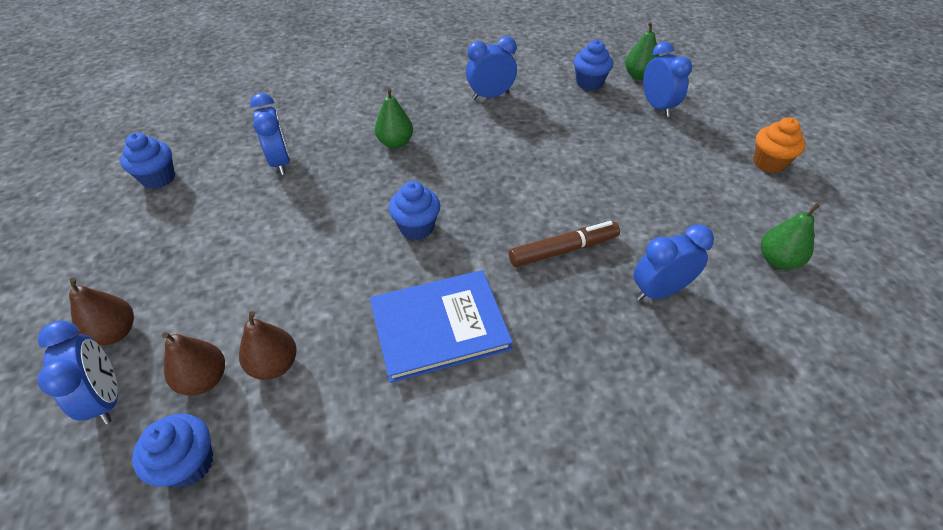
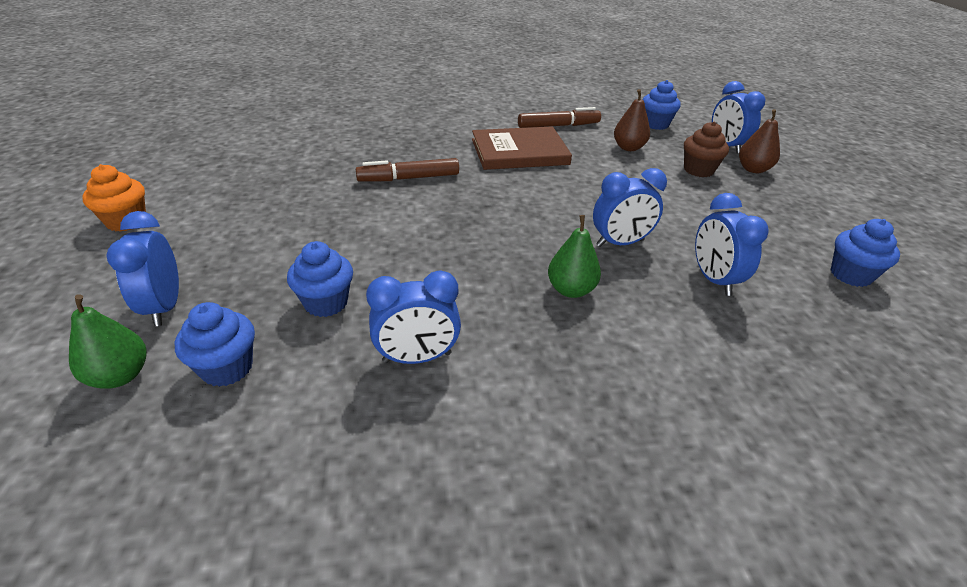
camera: 175 degrees left, 10 degrees down
(198, 318) = (698, 170): none -> brown cupcake
(204, 379) = (670, 147): brown pear -> none
(374, 422) = (558, 126): none -> brown marker
(416, 227) = (538, 204): blue cupcake -> blue cupcake (326, 303)
(439, 327) = (519, 152): blue book -> brown book
(659, 291) = (350, 152): blue clock -> blue clock (620, 243)
(777, 260) = (237, 157): green pear -> none

